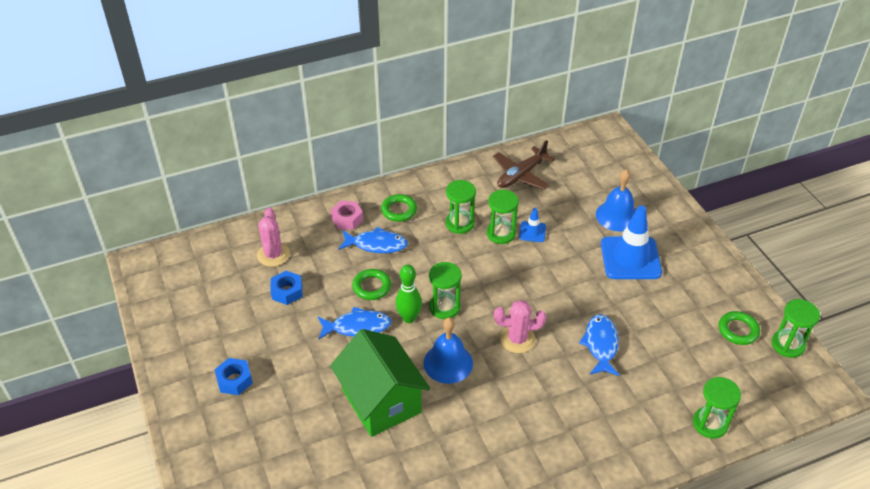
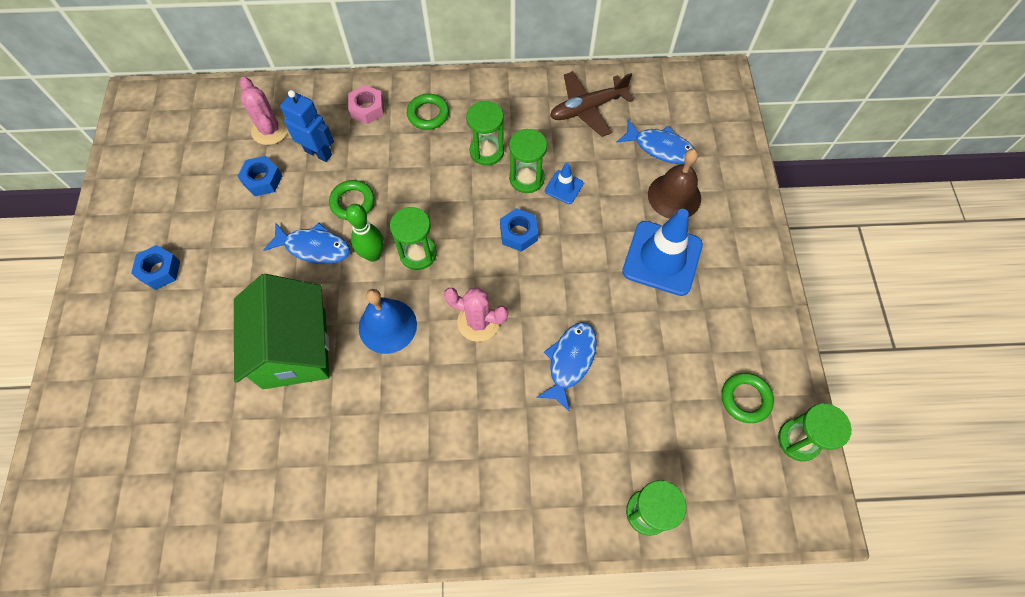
camera: 20 degrees right, 20 degrees up
(273, 255) = (270, 130): pink cactus -> pink cactus turned 45 degrees counterclockwise
(323, 260) = (318, 152): none -> blue robot
(376, 245) = (383, 151): blue fish -> blue fish (660, 148)
(515, 271) = (518, 233): none -> blue nut
(617, 216) = (674, 196): blue bell -> brown bell

